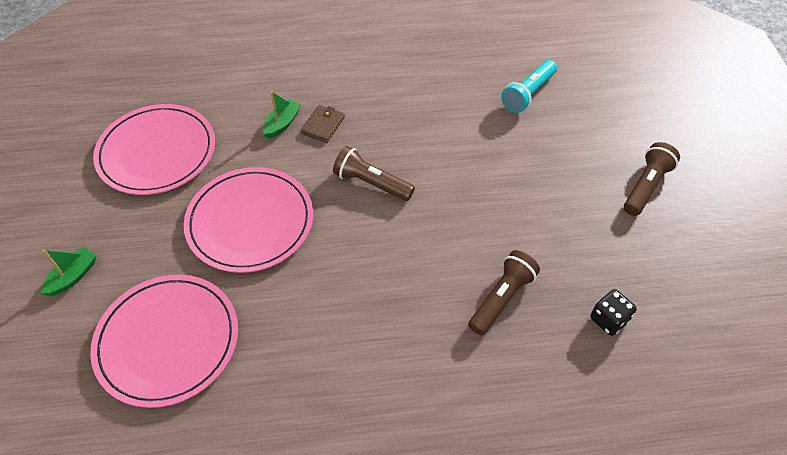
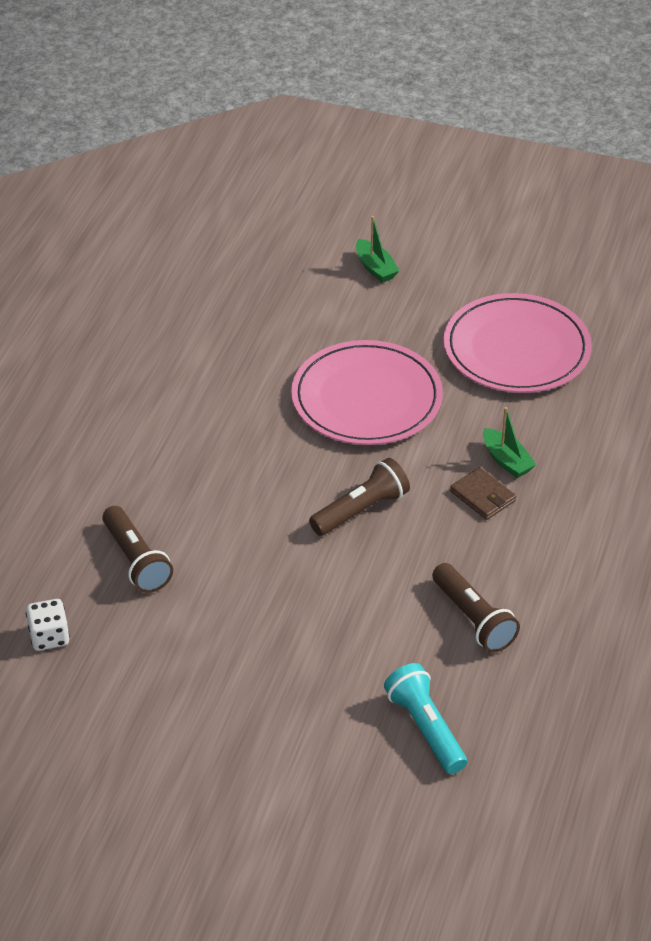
camera: 115 degrees right, 10 degrees down
(167, 341) = (259, 315): pink plate -> none
(608, 319) = (49, 637): black dice -> white dice
(646, 186) = (189, 773): brown flashlight -> brown flashlight (473, 619)

